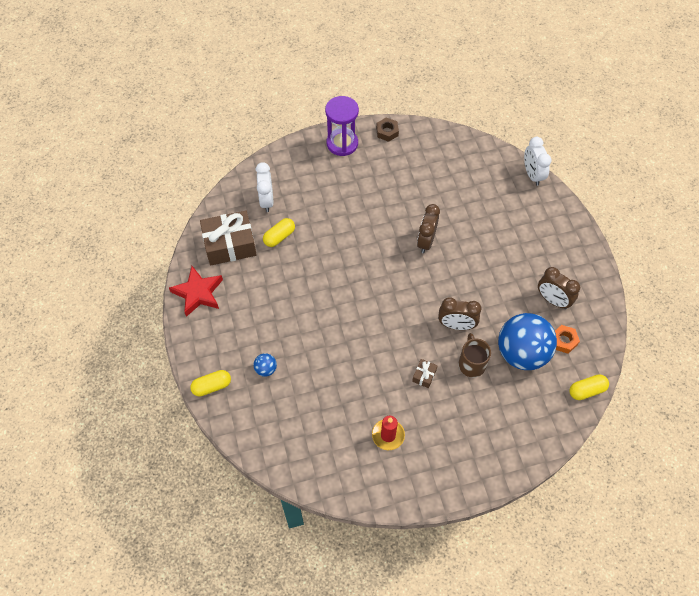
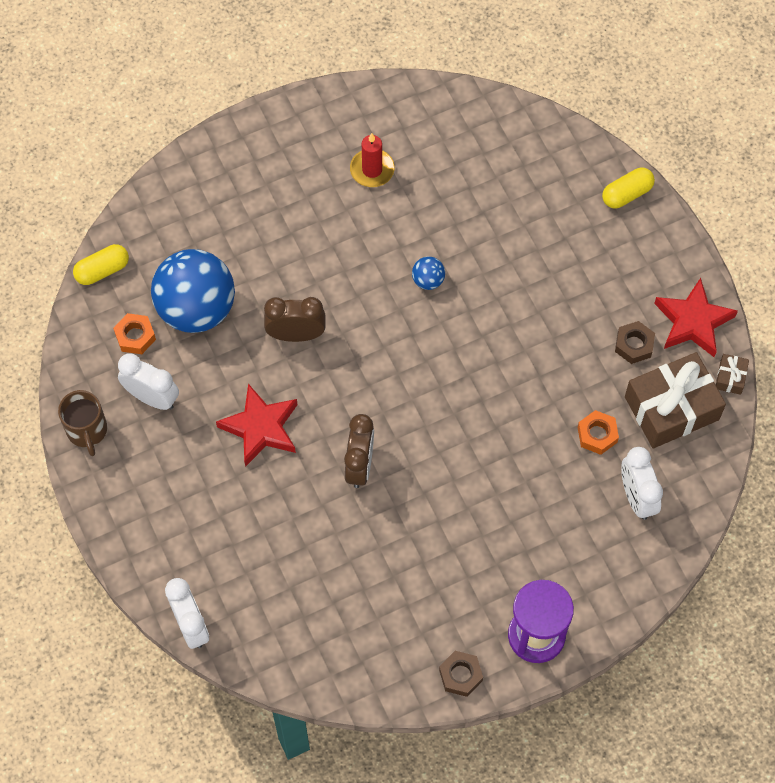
camera: 170 degrees right, 5 degrees up
(240, 285) = (634, 345): none -> brown nut
(266, 369) = (559, 228): blue ball -> blue ball (428, 280)
(279, 237) = (597, 435): yellow capsule -> orange nut
(424, 375) = (334, 255): brown gift -> brown gift (730, 377)
(471, 363) = (268, 282): brown mug -> brown mug (87, 430)
(484, 272) = (260, 428): none -> red star
(552, 300) = (152, 397): brown clock -> white clock

